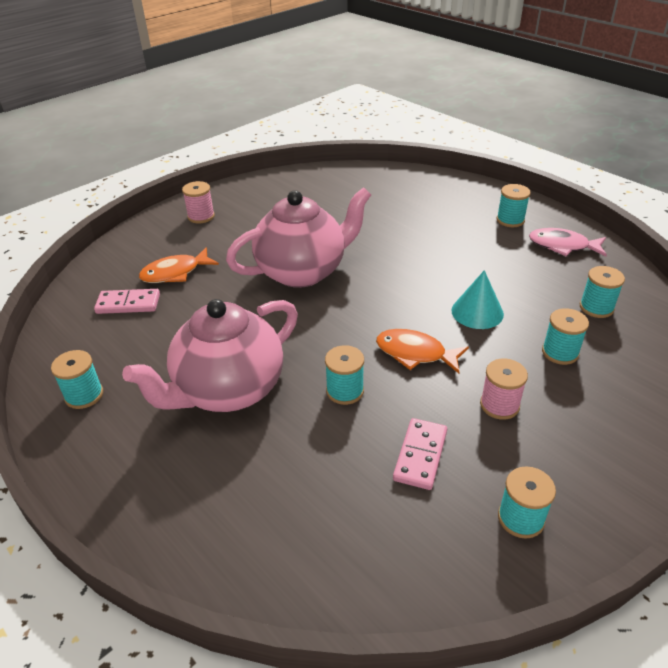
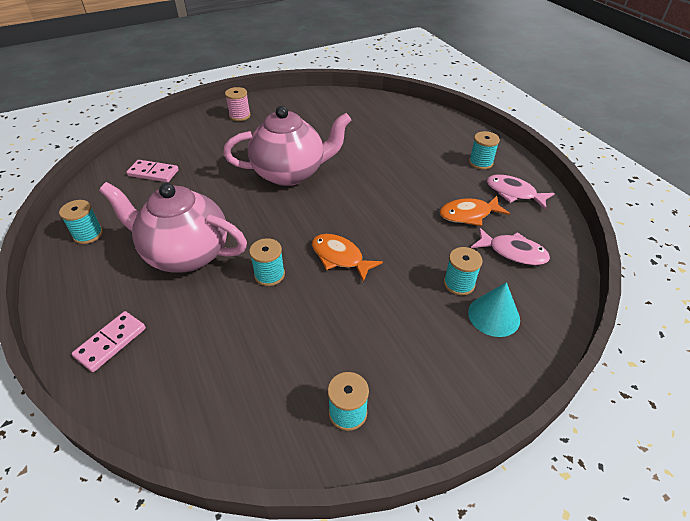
camera: 15 degrees right, 5 degrees up
(175, 273) = (198, 156): orange fish -> orange fish (468, 214)
(228, 390) = (186, 254): pink teapot -> pink teapot turned 45 degrees clockwise
(420, 455) = (298, 340): pink domino -> pink domino (111, 342)
(477, 312) = (409, 234): turquoise cone -> turquoise cone (494, 315)
(499, 405) = (383, 315): pink spool -> none
(596, 307) = (513, 252): turquoise spool -> pink fish

